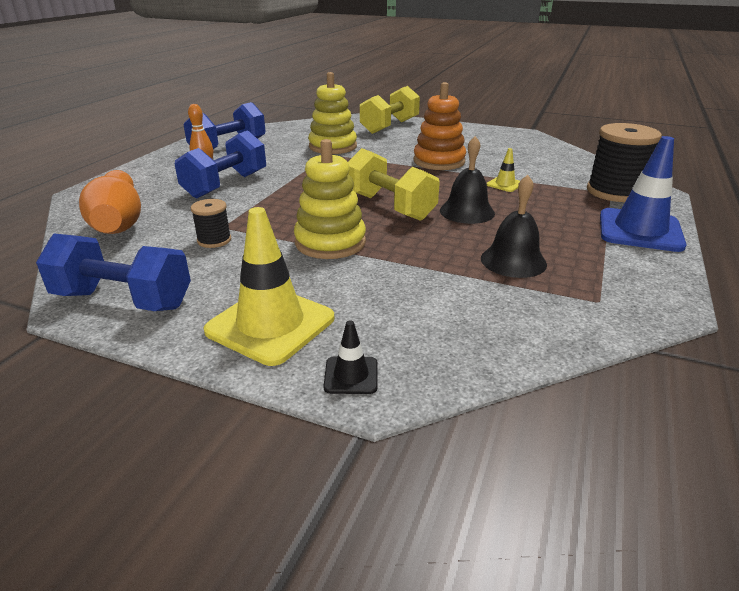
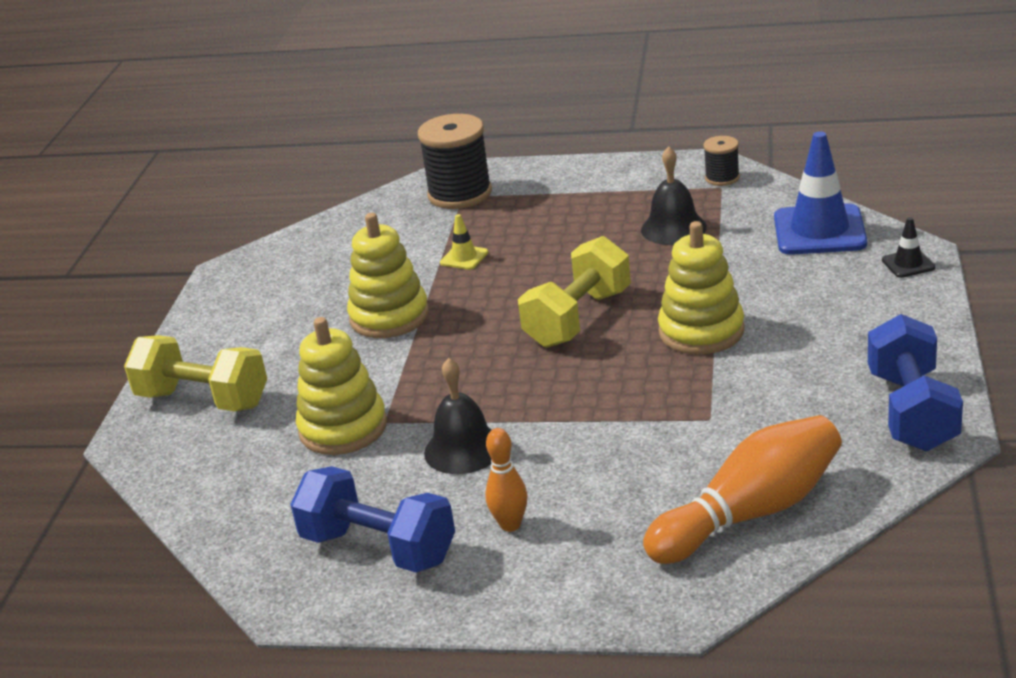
camera: 100 degrees left, 0 degrees up
(214, 240) = (749, 409): black spool -> black spool (722, 178)
(226, 185) = (570, 472): blue dumbbell -> none
(270, 324) = (877, 316): yellow traffic cone -> none
(439, 161) = (389, 317): orange stacking toy -> yellow stacking toy
(467, 211) = (566, 268): black bell -> black bell (463, 449)
(640, 230) = (564, 177): blue traffic cone -> blue traffic cone (819, 231)

